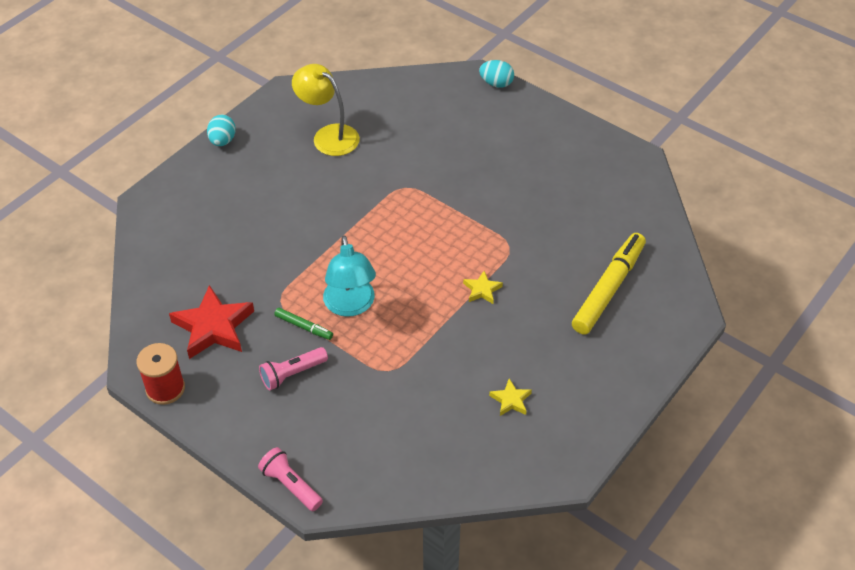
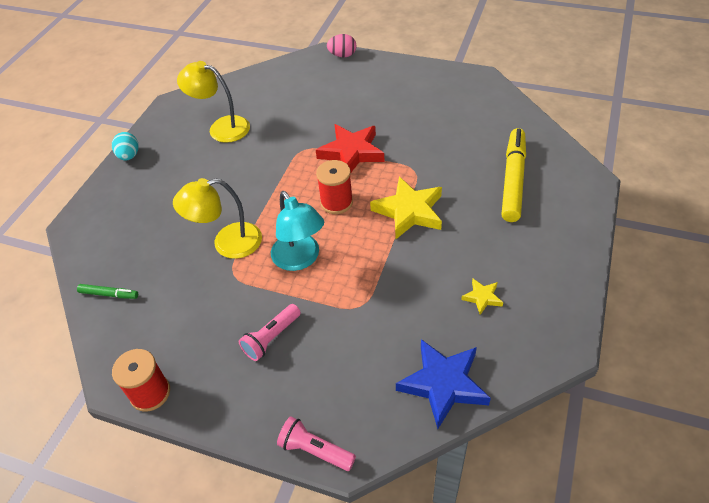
camera: 15 degrees left, 0 degrees up
(213, 327) = (178, 317): red star -> red star (351, 152)
(286, 267) = (227, 243): none -> yellow lamp
(304, 327) = (264, 291): green marker -> green marker (109, 294)
(412, 257) = (336, 202): none -> red spool
(432, 467) = (443, 384): none -> blue star
(482, 290) = (409, 211): yellow star -> yellow star, size x2.05
(496, 83) = (342, 55): turquoise egg -> pink egg

